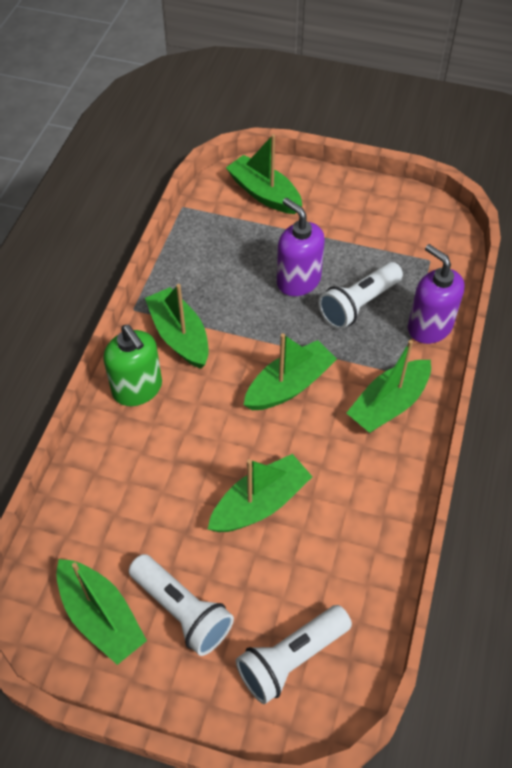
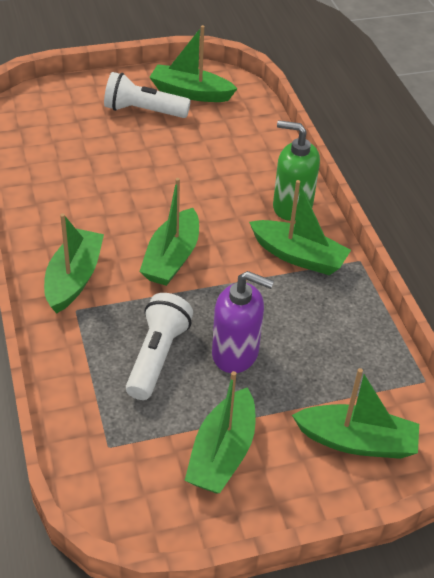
camera: 145 degrees right, 10 degrees down
(260, 503) = (135, 176): green boat -> green boat (222, 453)
(291, 658) = (57, 115): white flashlight -> none
(429, 327) = (71, 365): purple soap dispenser -> none

